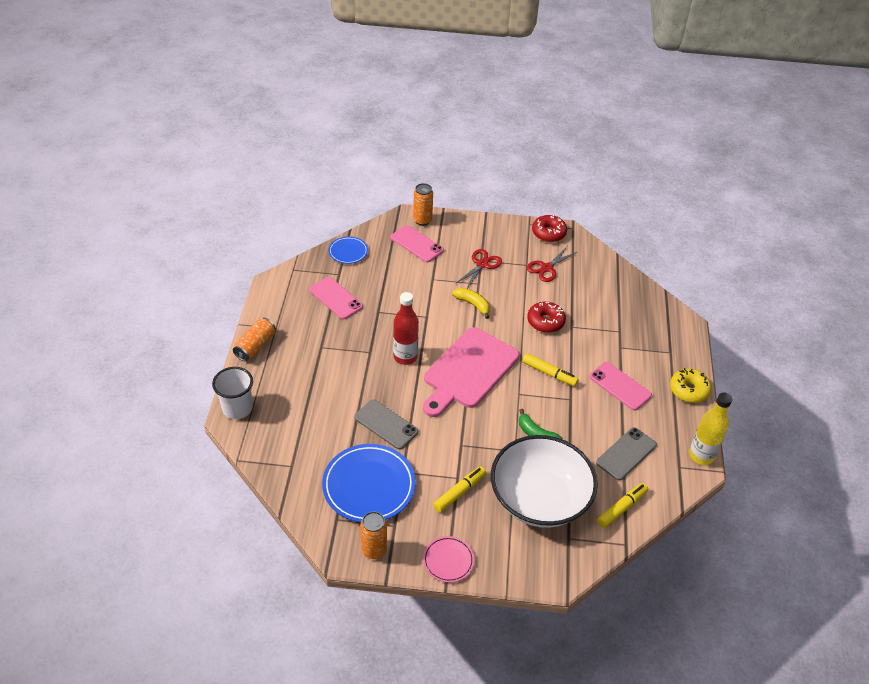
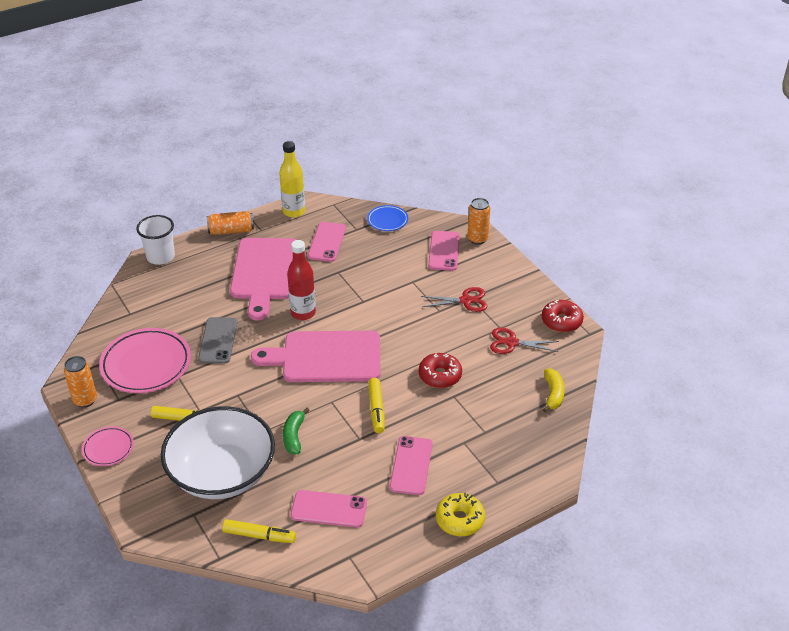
camera: 55 degrees right, 5 degrees down
(332, 353) = (265, 272): none -> pink cutting board
(369, 486) = (146, 364): blue plate -> pink plate
(473, 304) = (409, 320): yellow banana -> yellow banana (553, 394)
(626, 454) = (329, 509): grey phone -> pink phone
(701, 455) = (380, 567): yellow bottle -> yellow bottle (294, 211)

